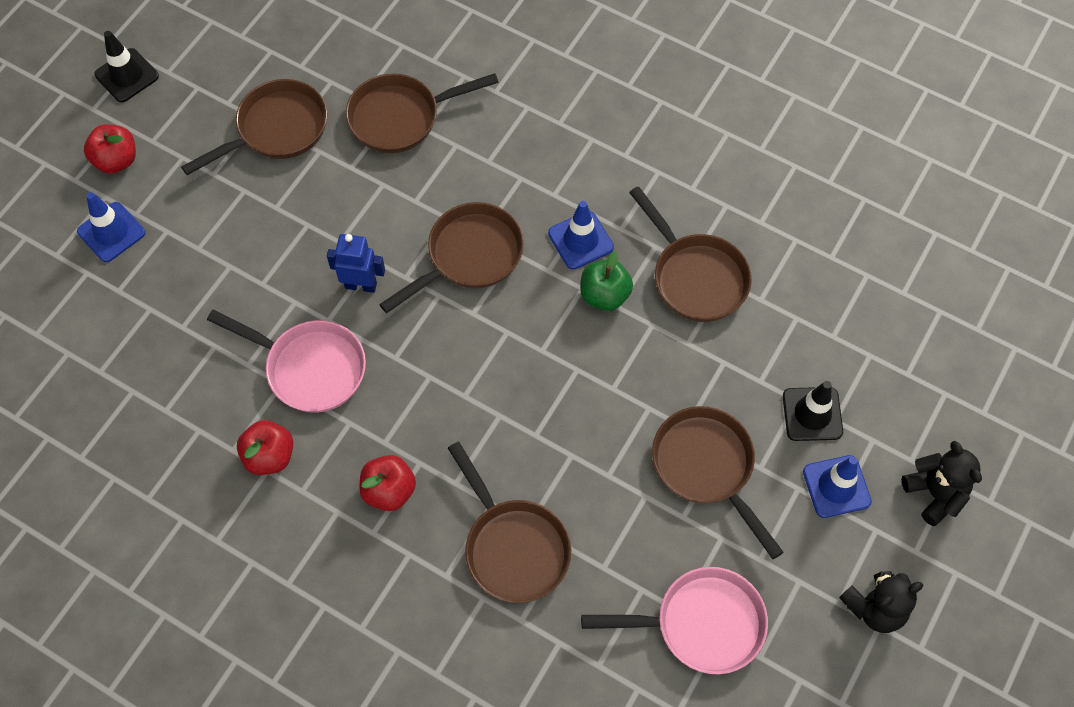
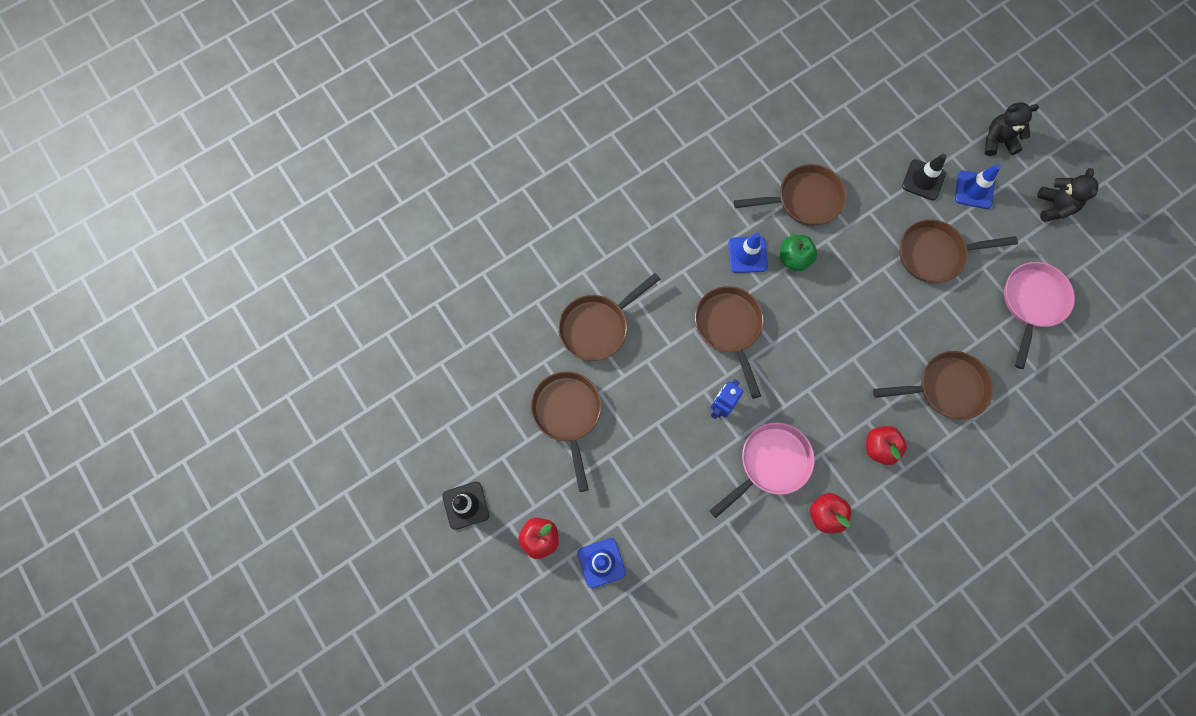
camera: 65 degrees left, 10 degrees up
(401, 117) = (598, 326): brown pan -> brown pan turned 45 degrees clockwise

